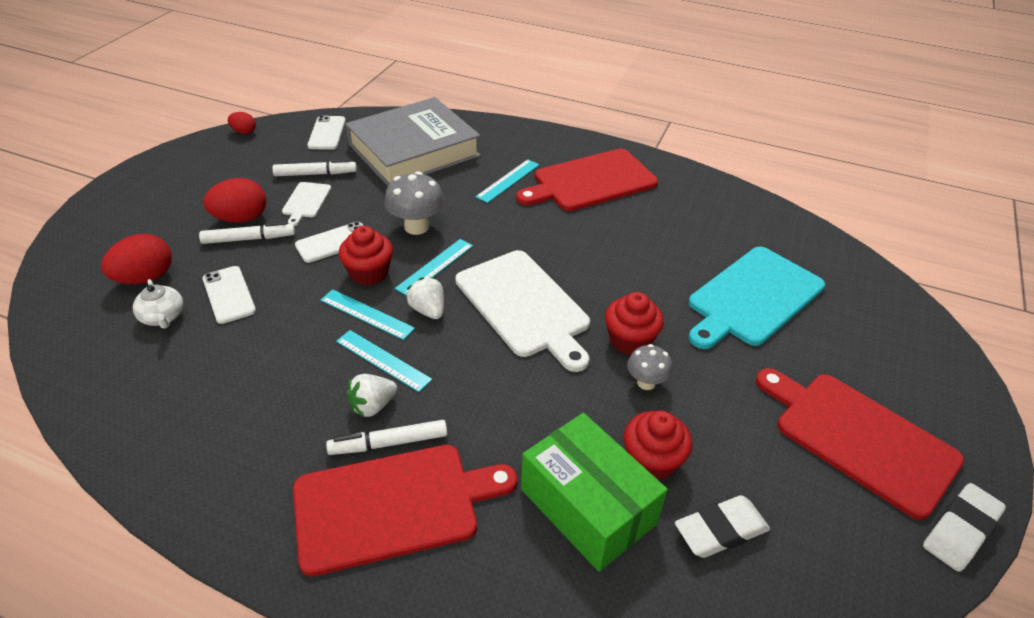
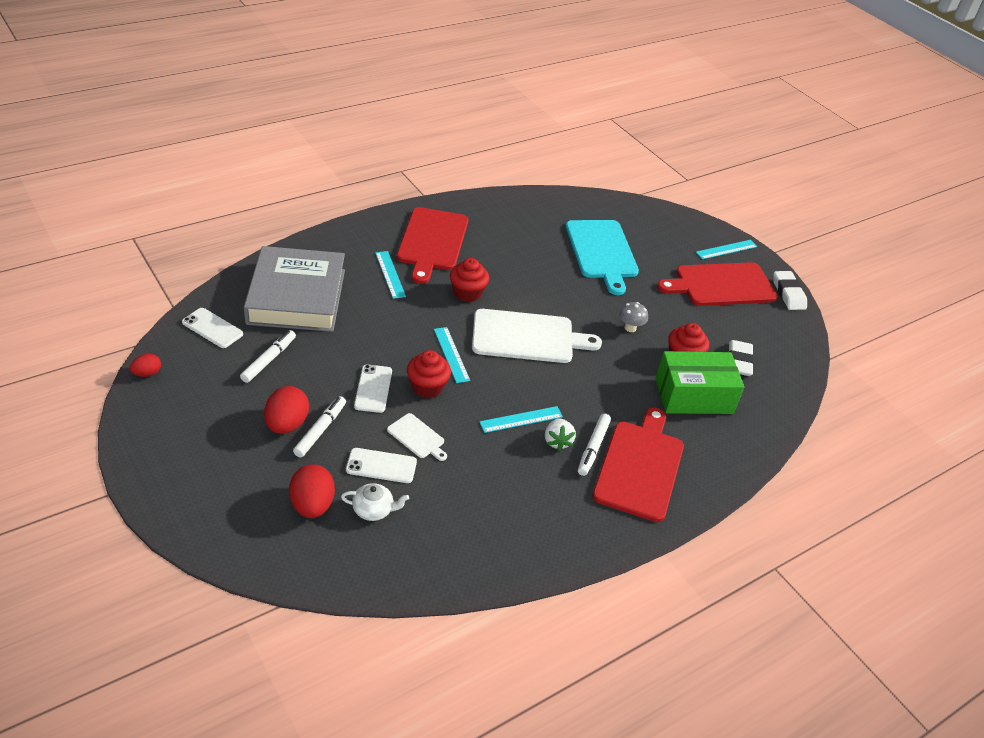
camera: 60 degrees left, 0 degrees up
(306, 201) = (303, 381): white cutting board -> white cutting board (417, 437)
(367, 314) = (470, 407): turquoise ruler -> turquoise ruler (726, 249)
(416, 227) = (398, 341): grey mushroom -> none
(428, 310) = (492, 378): white strawberry -> none
(630, 340) = (594, 314): red cupcake -> red cupcake (467, 293)

